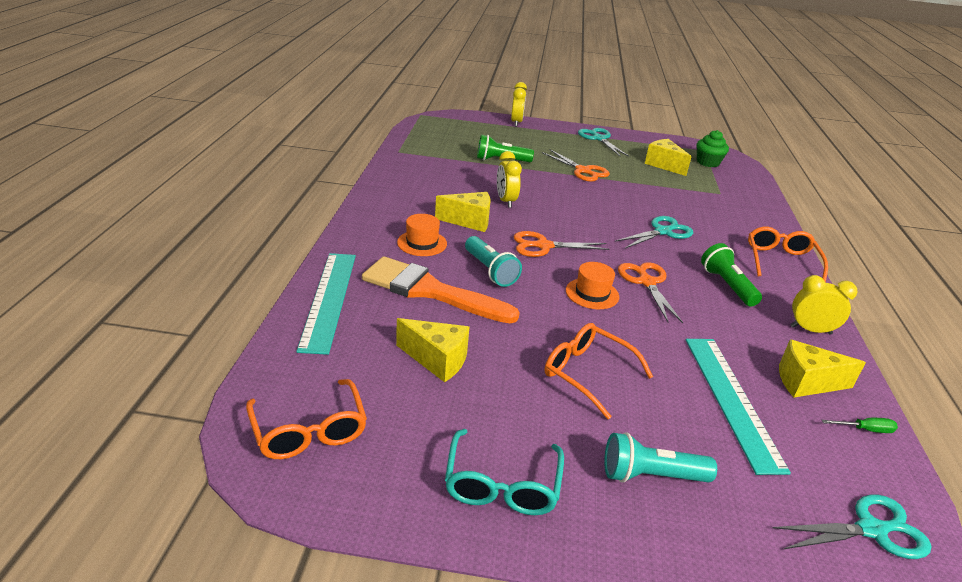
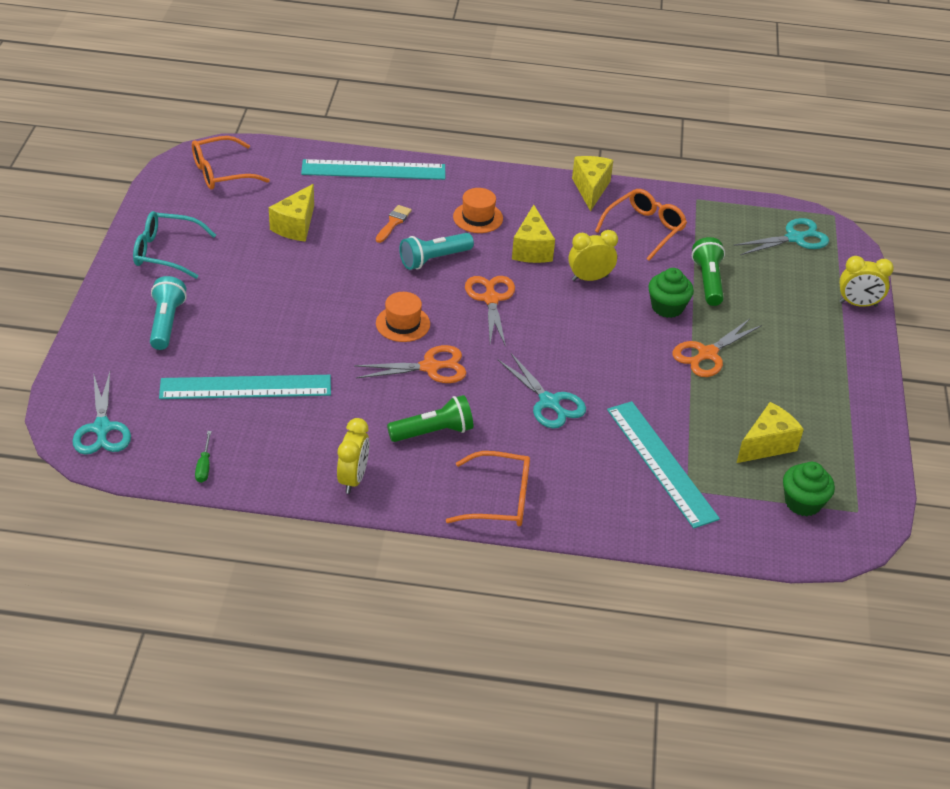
camera: 90 degrees right, 10 degrees up
(430, 291) = (393, 222): orange brush -> orange brush, size x0.41
(535, 177) = (667, 307): none -> green cupcake
(587, 373) = (280, 305): orange glasses -> orange glasses (645, 229)
(599, 138) = (840, 387): turquoise scissors -> turquoise scissors (795, 238)
(701, 198) = (661, 463): none -> turquoise ruler
(806, 382) = (268, 446): yellow cheese -> yellow cheese (591, 189)

